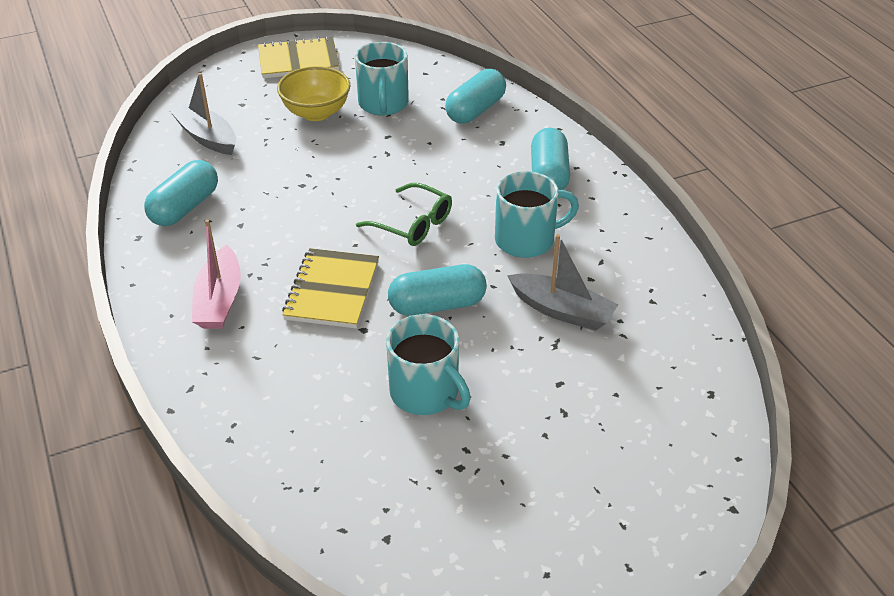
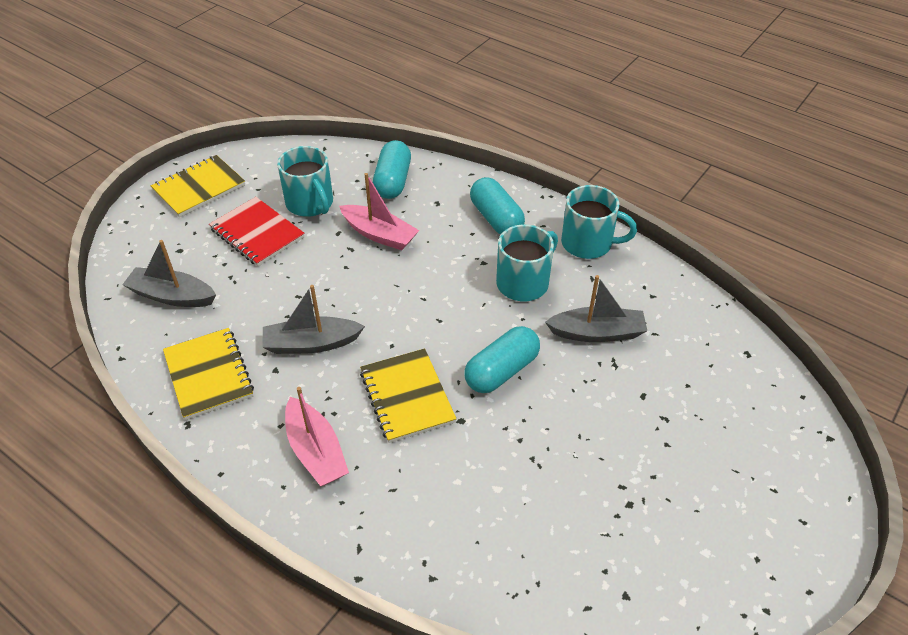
camera: 30 degrees left, 5 degrees up
(185, 207) = (209, 375): turquoise capsule -> yellow notebook
(287, 216) = (311, 343): none -> grey boat
(316, 113) = (257, 233): yellow bowl -> red notebook
(412, 224) = (424, 306): green glasses -> none
(423, 150) = (379, 234): none -> pink boat
(426, 393) = (554, 453): turquoise mug -> turquoise mug (588, 243)

